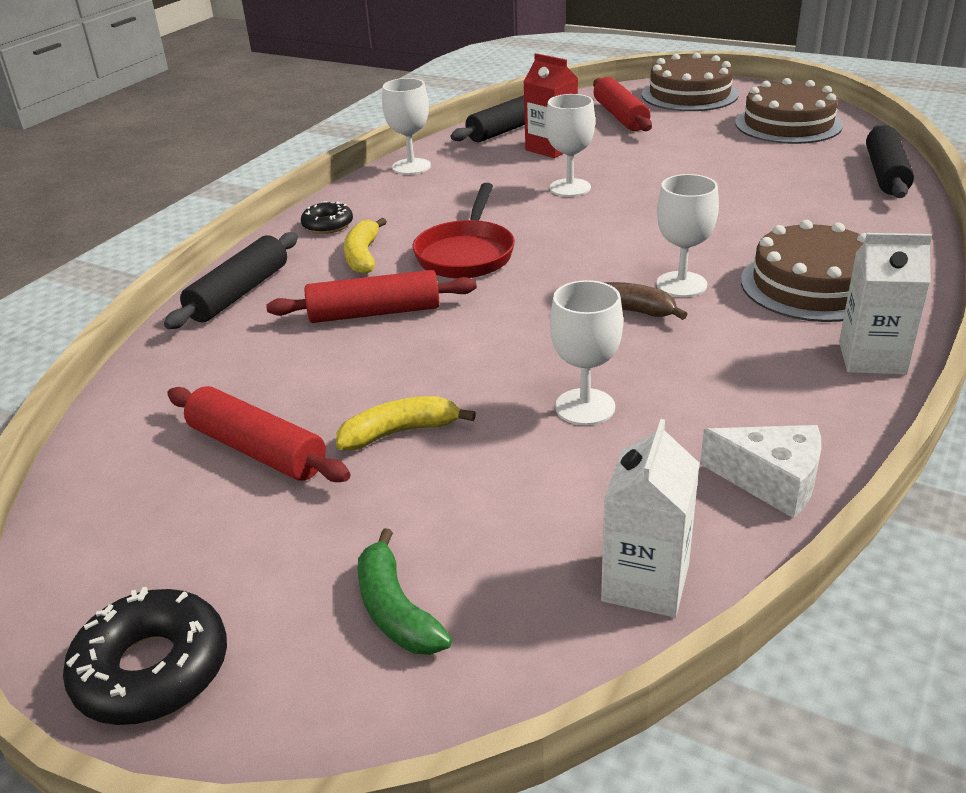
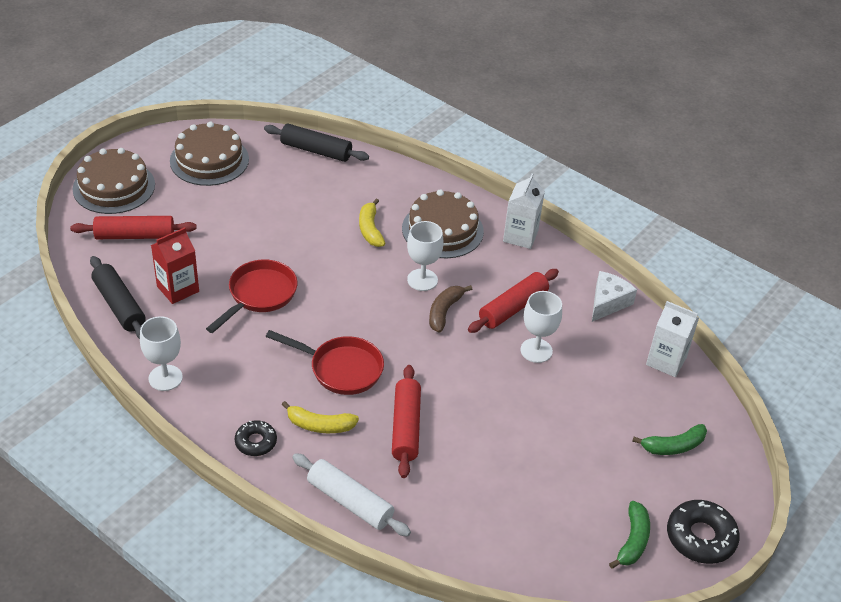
camera: 85 degrees left, 10 degrees up
(153, 565) = (633, 540): none -> green banana
(239, 293) = (350, 502): black rolling pin -> white rolling pin
(257, 450) = (544, 495): red rolling pin -> red rolling pin (513, 308)
(400, 432) = (541, 429): yellow banana -> yellow banana (370, 229)
(570, 188) = (259, 295): white goblet -> red pan

